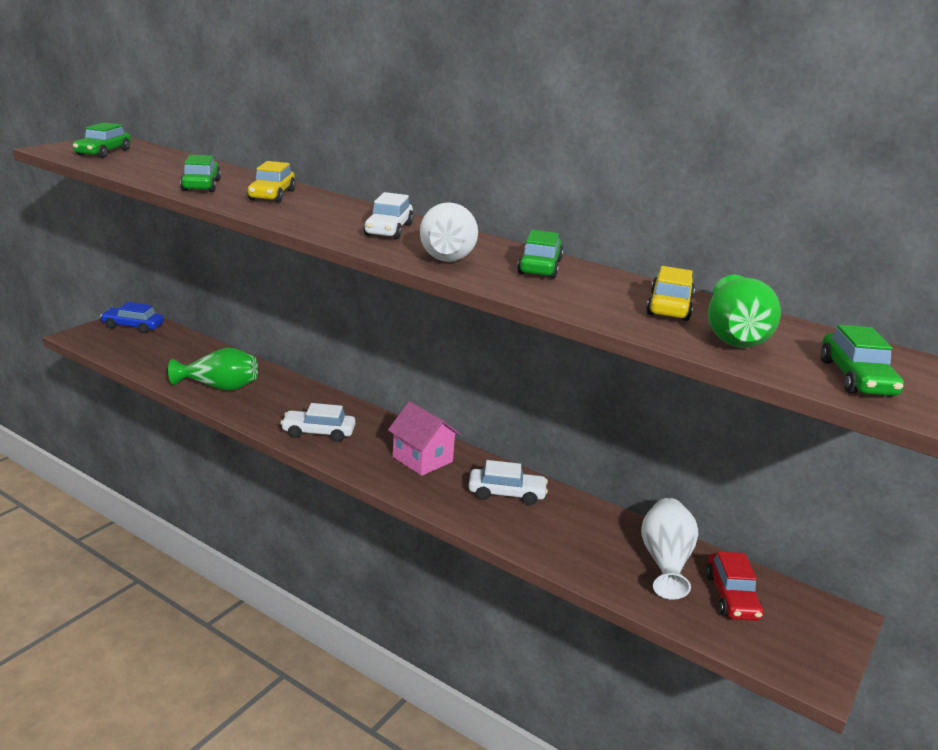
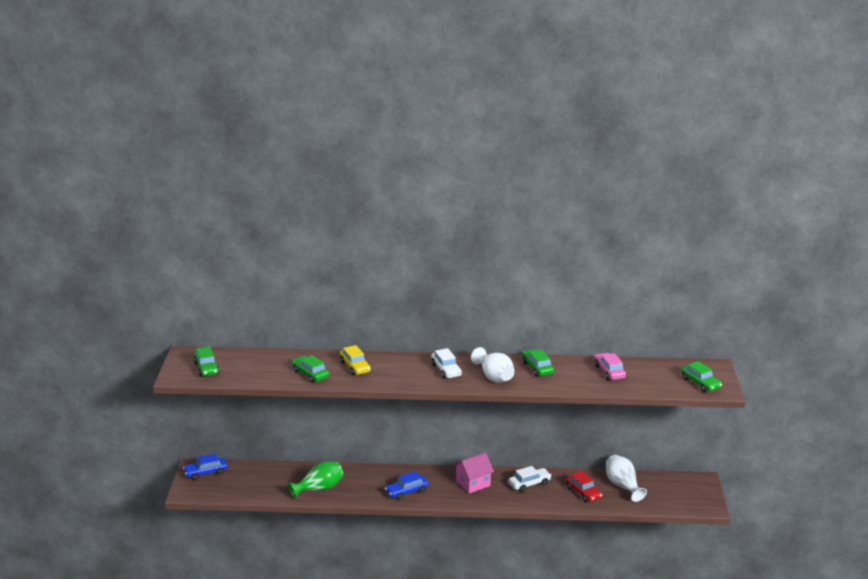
camera: 30 degrees left, 0 degrees up
(318, 432) = (407, 491): white car -> blue car
(422, 459) = (473, 483): pink house -> pink house turned 45 degrees counterclockwise
(669, 307) = (609, 372): yellow car -> pink car
(731, 596) = (659, 489): red car -> red car (583, 492)
(735, 337) = (647, 379): green vase -> none

